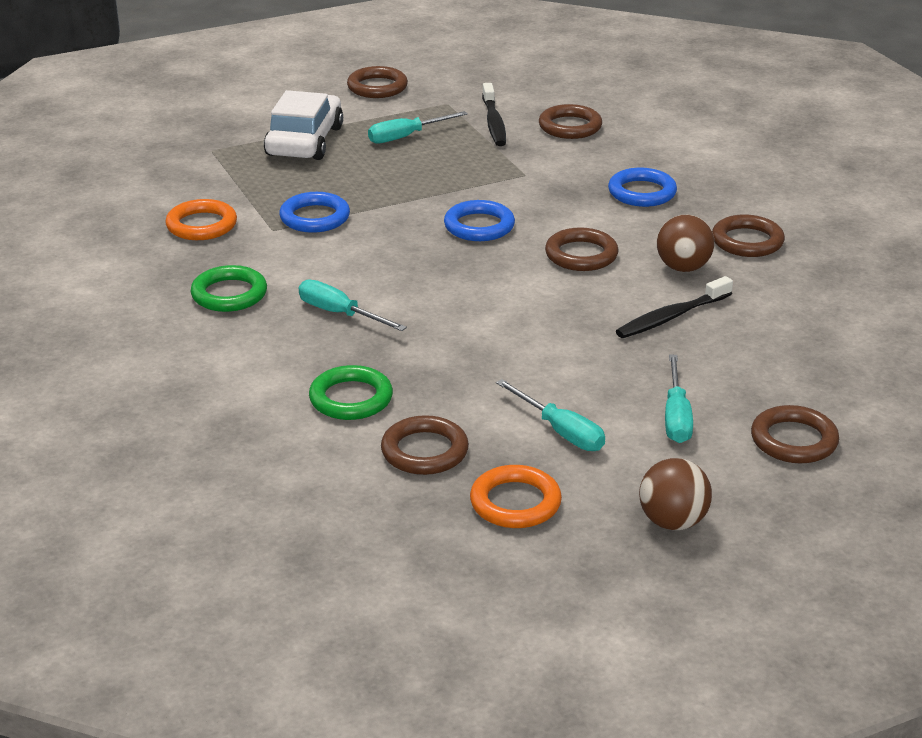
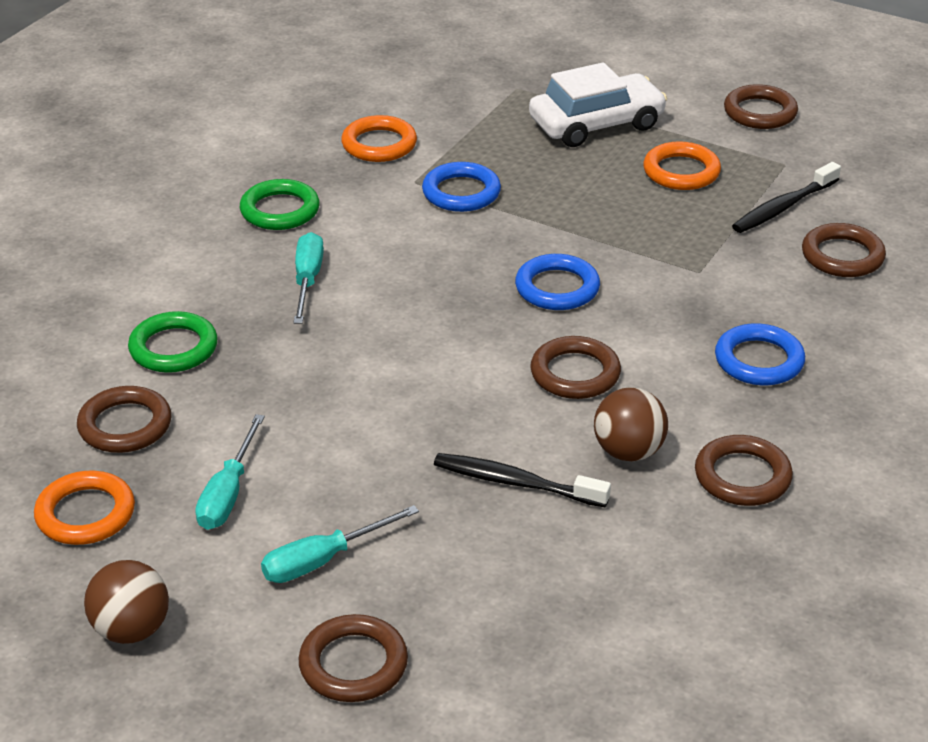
camera: 55 degrees right, 5 degrees up
(406, 136) = (681, 171): turquoise screwdriver -> orange ring

